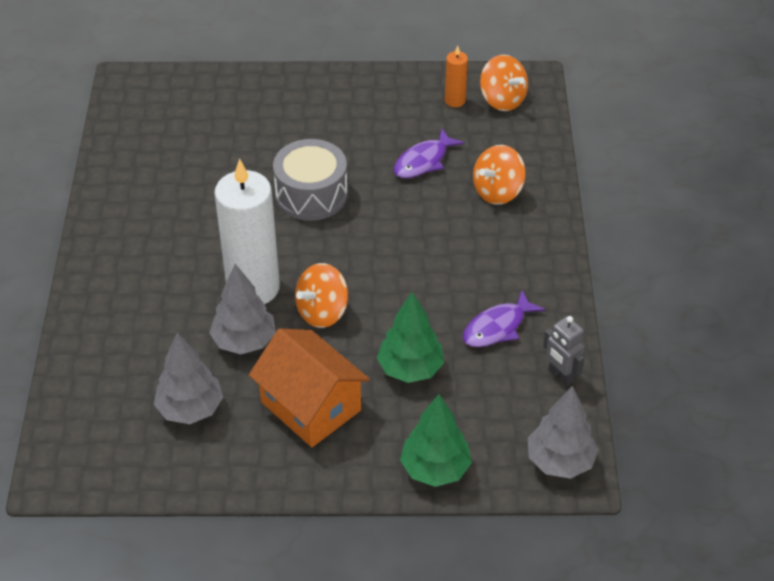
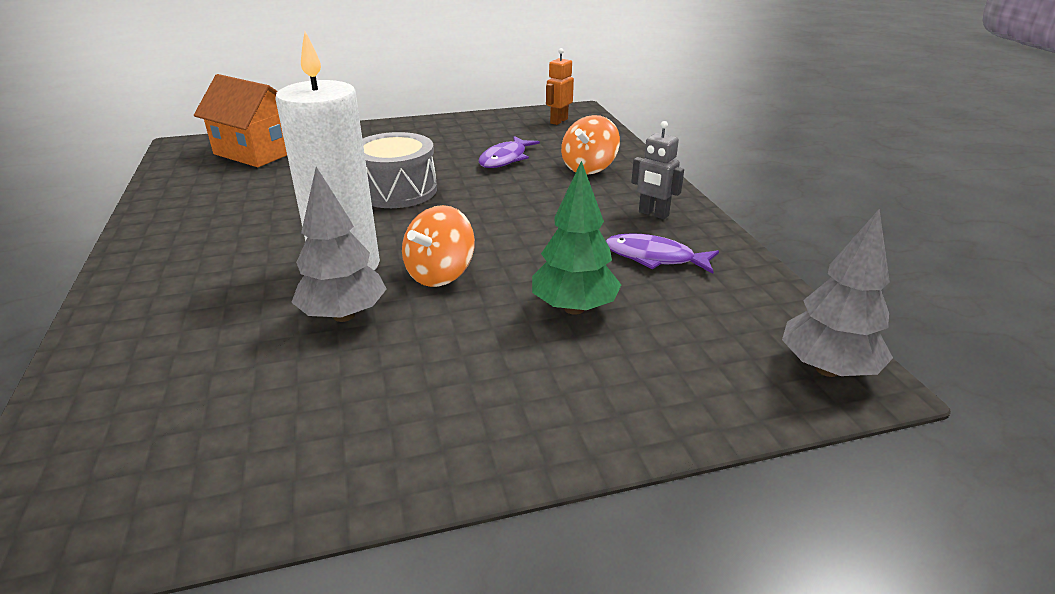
camera: 15 degrees left, 15 degrees down
(190, 409) = (272, 402): grey tree -> none
(311, 406) = (456, 368): orange house -> orange house (258, 151)
(435, 469) = (669, 410): green tree -> none
(455, 100) = (516, 125): orange candle -> none
(497, 327) = (654, 258): purple fish -> purple fish turned 75 degrees clockwise
(502, 100) = (558, 121): orange spinning top -> orange robot
(560, 376) = (757, 286): grey robot -> grey robot (653, 214)

